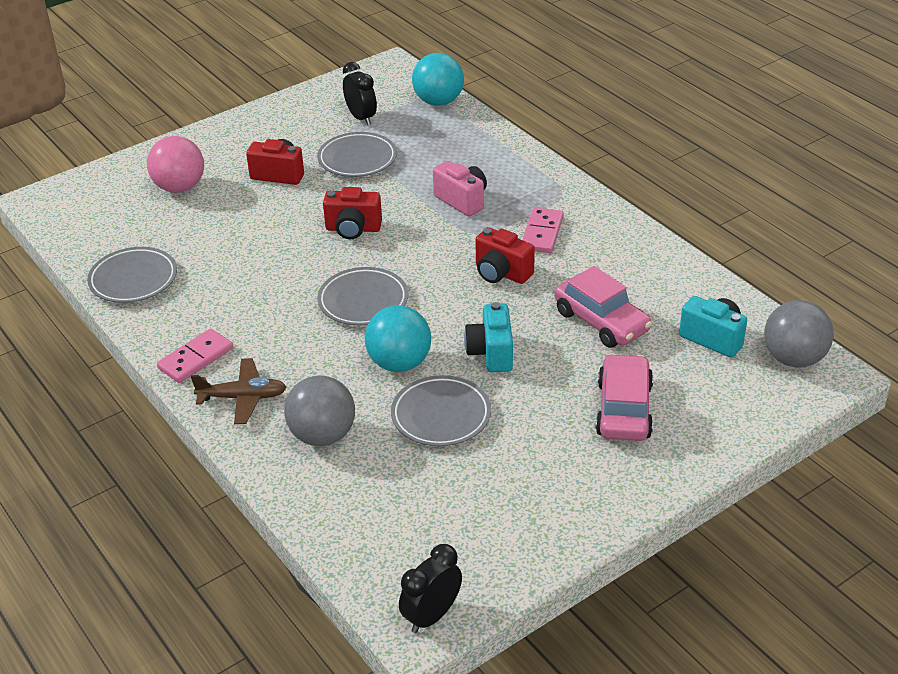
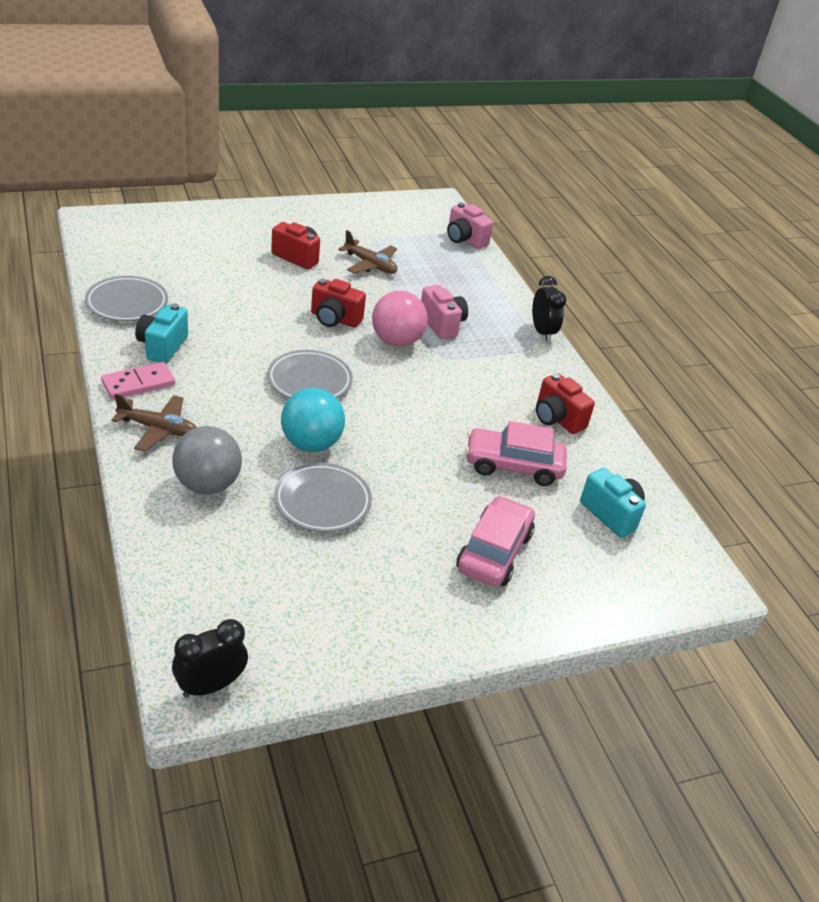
camera: 10 degrees right, 0 degrees up
(180, 187) = (210, 243): pink ball -> pink ball (396, 341)
(357, 159) = (370, 265): grey plate -> brown plane
(361, 118) = (392, 233): black clock -> black clock (542, 332)
(438, 102) = (465, 240): turquoise ball -> pink camera
(491, 353) = (398, 461): turquoise camera -> turquoise camera (162, 347)
(501, 273) = (444, 395): red camera -> red camera (557, 419)
(542, 233) = (498, 372): pink domino -> none
(601, 321) = (513, 465): pink car -> pink car turned 120 degrees clockwise
(793, 358) = (680, 558): grey ball -> none

